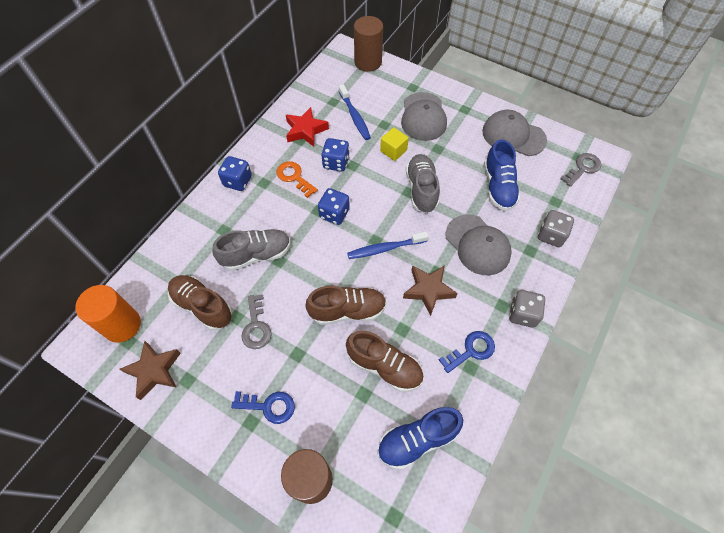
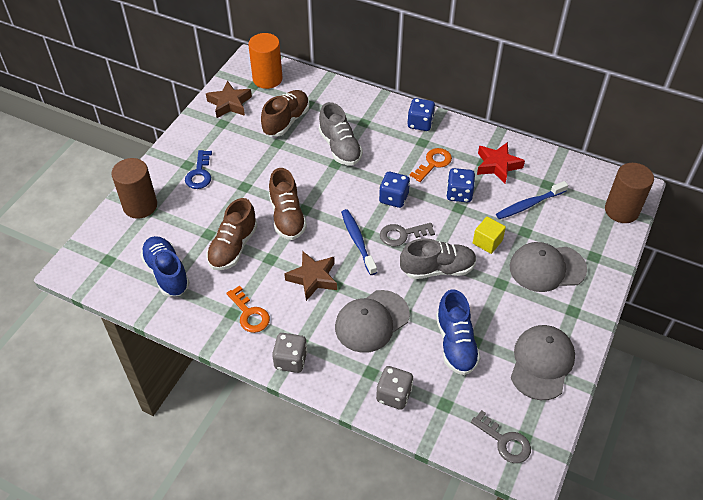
camera: 85 degrees right, 10 degrees down
(256, 326) = (269, 157): grey key -> grey key (402, 234)
(471, 350) = (249, 314): blue key -> orange key
(498, 187) = (455, 344): blue shoe -> blue shoe turned 90 degrees counterclockwise

